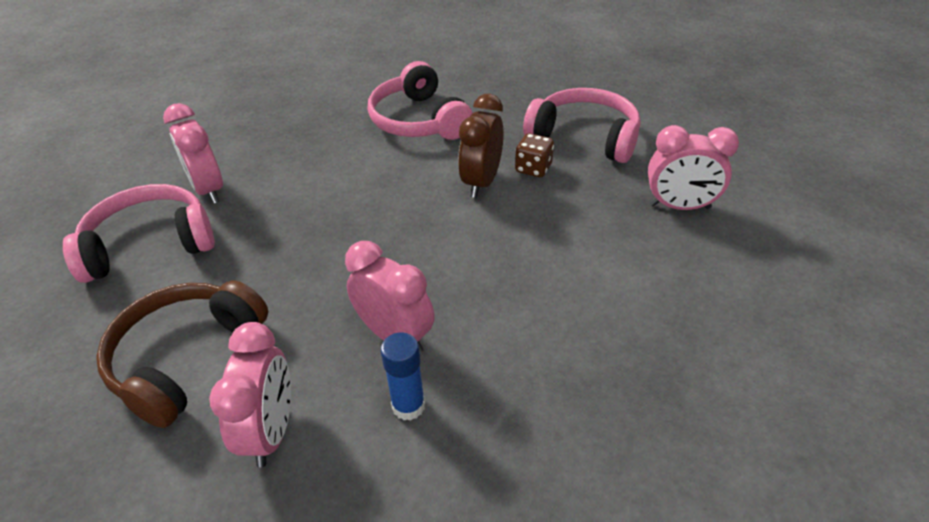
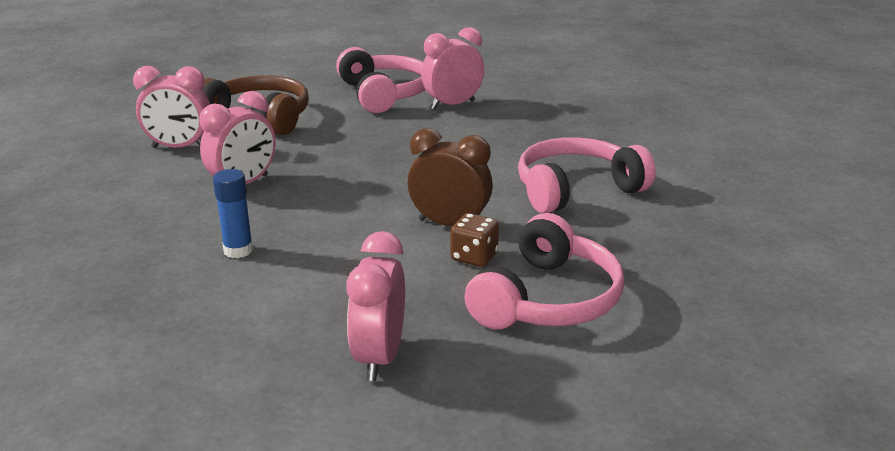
camera: 90 degrees right, 15 degrees down
(408, 406) = (170, 191): blue glue stick -> blue glue stick (238, 250)

